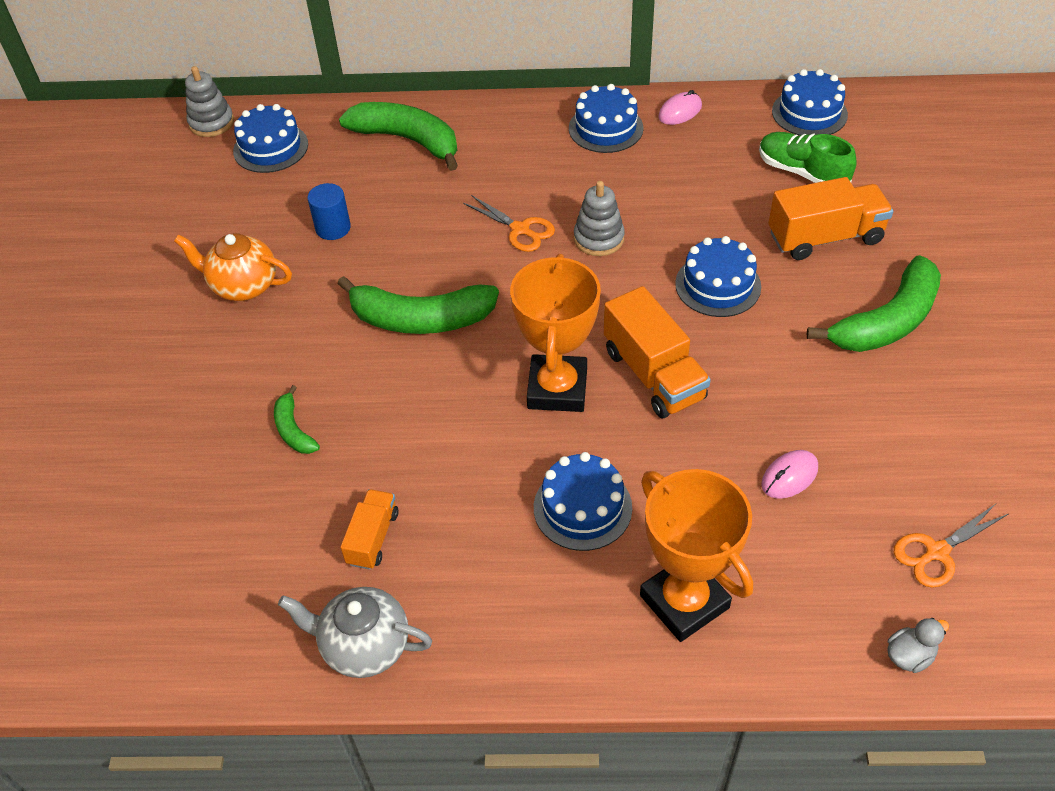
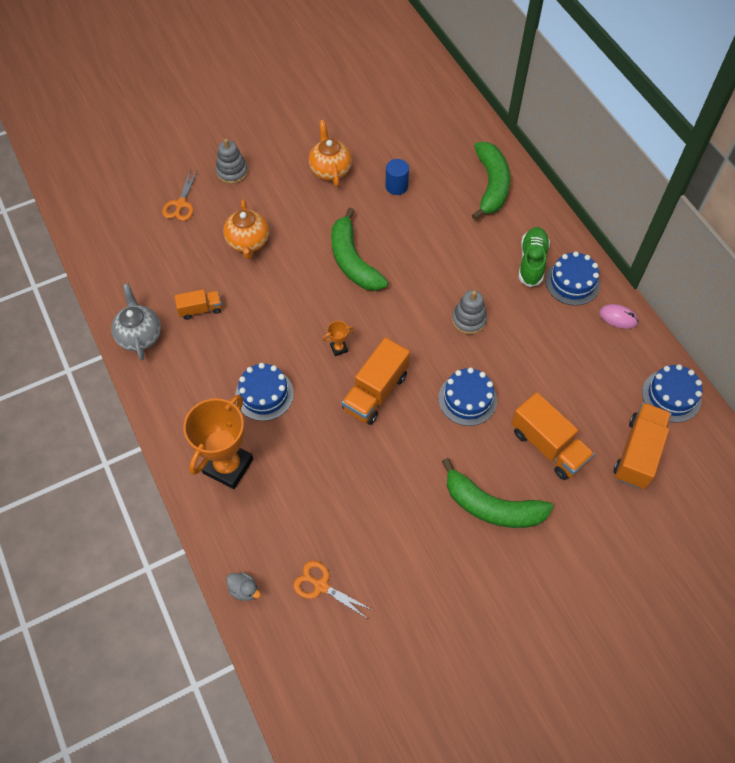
camera: 60 degrees right, 10 degrees up
(211, 123) = (443, 87): grey stacking toy -> grey stacking toy (232, 172)
(270, 147) = (441, 124): blue cake -> none
(293, 430) = (248, 242): green banana -> orange teapot
(520, 229) = (451, 276): orange scissors -> orange scissors (181, 204)
(557, 389) = (339, 348): orange trophy -> orange trophy, size x0.40
(789, 476) = (337, 490): pink mouse -> none
(802, 172) = (604, 412): green shoe -> green shoe (532, 262)
(871, 167) = (638, 453): none -> orange truck

